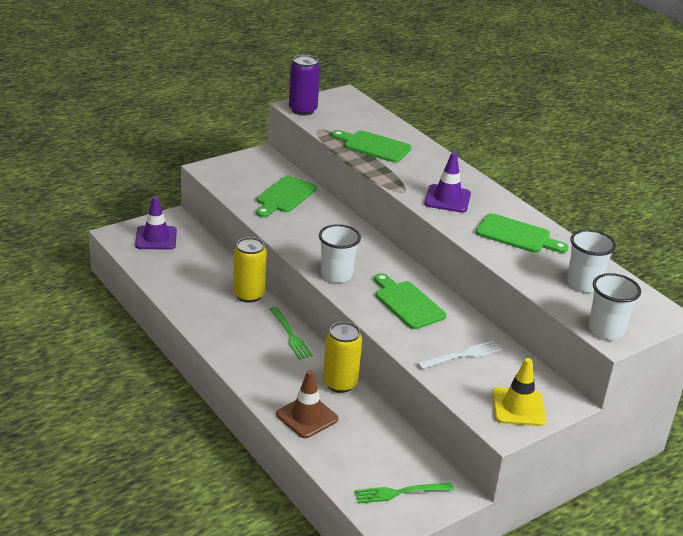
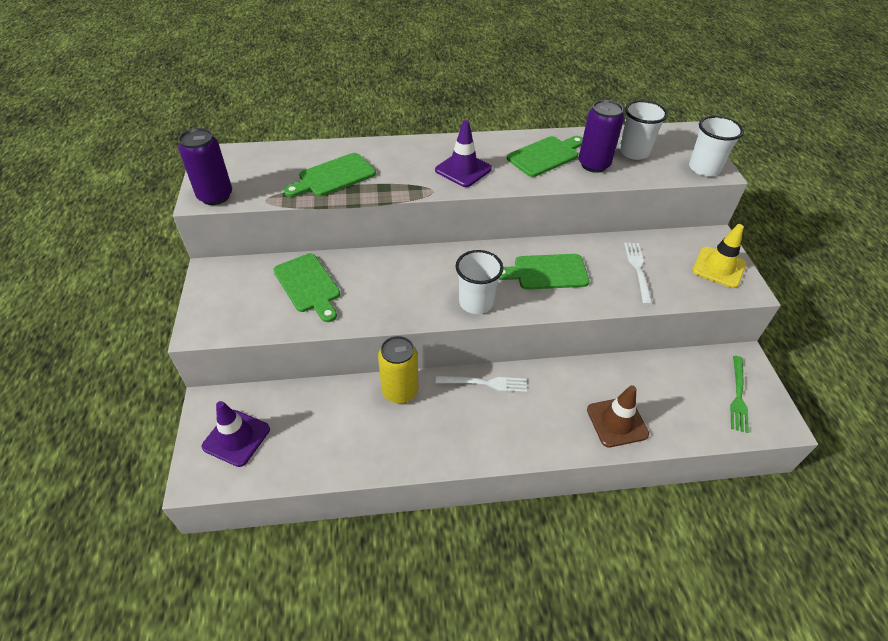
camera: 60 degrees left, 15 degrees up
(290, 335) = (485, 383): green fork -> white fork
(340, 383) = (576, 375): yellow can -> none
(533, 263) = (594, 164): none -> purple can

